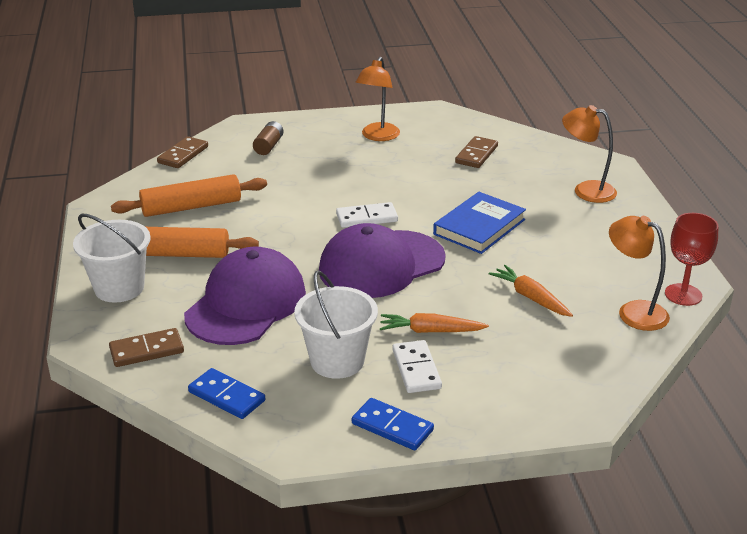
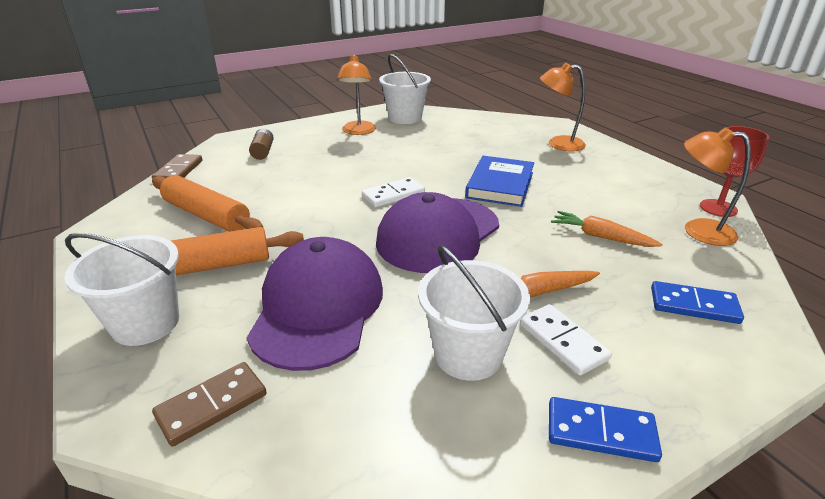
camera: 20 degrees left, 0 degrees up
(191, 207) = (206, 215): orange rolling pin -> orange rolling pin turned 75 degrees clockwise
(227, 396) = (358, 449): blue domino -> blue domino (694, 305)
(440, 126) = (405, 118): none -> white bucket
(476, 154) = (450, 132): brown domino -> none

